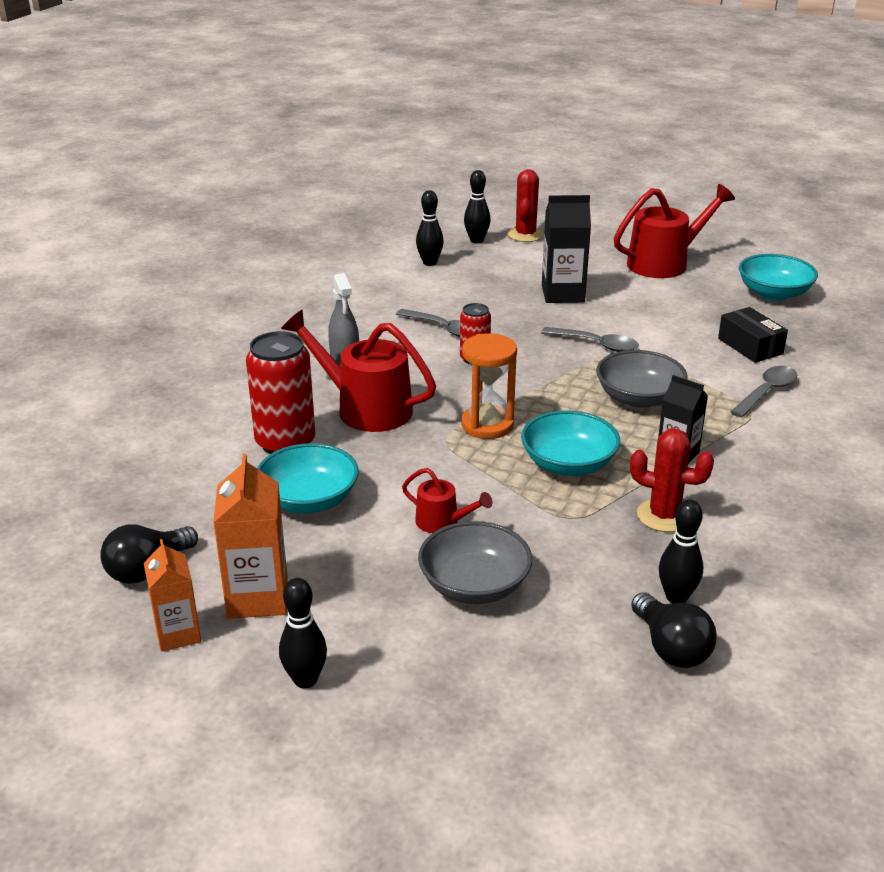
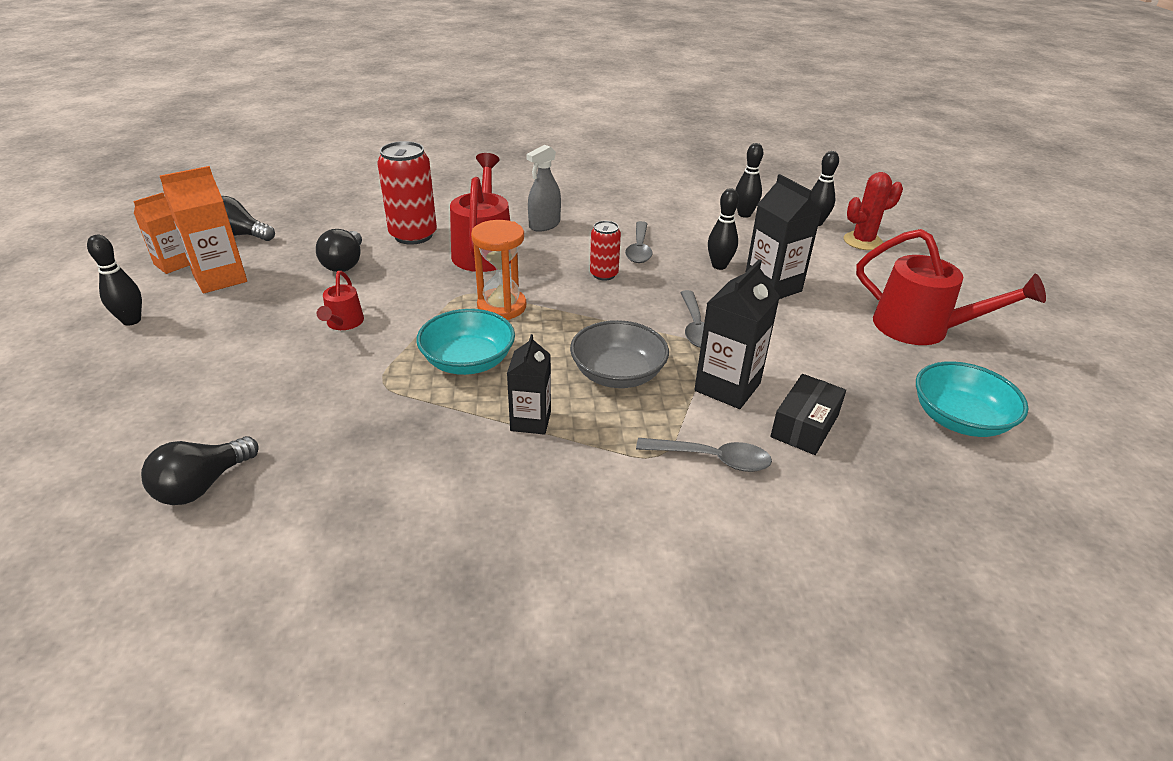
camera: 60 degrees right, 5 degrees up
(309, 500) = (345, 263): turquoise bowl -> black light bulb
(474, 585) = (263, 359): grey bowl -> none
(664, 516) = (414, 436): red cactus -> none
(676, 597) = (282, 472): black bowling pin -> black bowling pin (719, 266)
(686, 358) = (727, 387): none -> black carton

